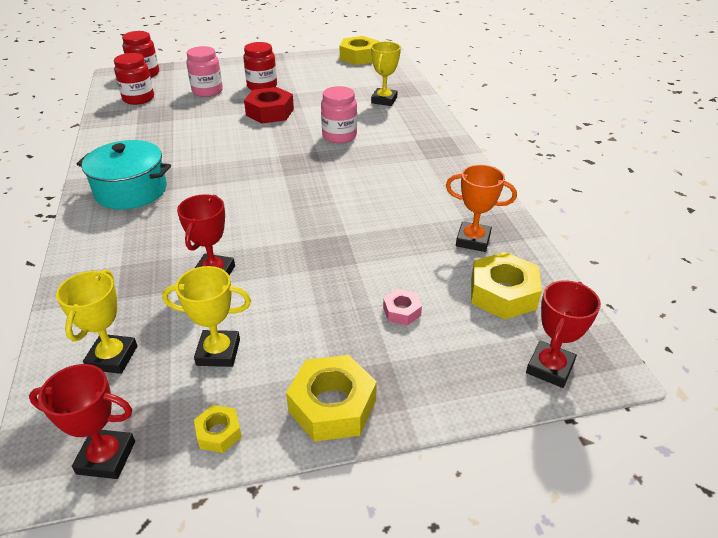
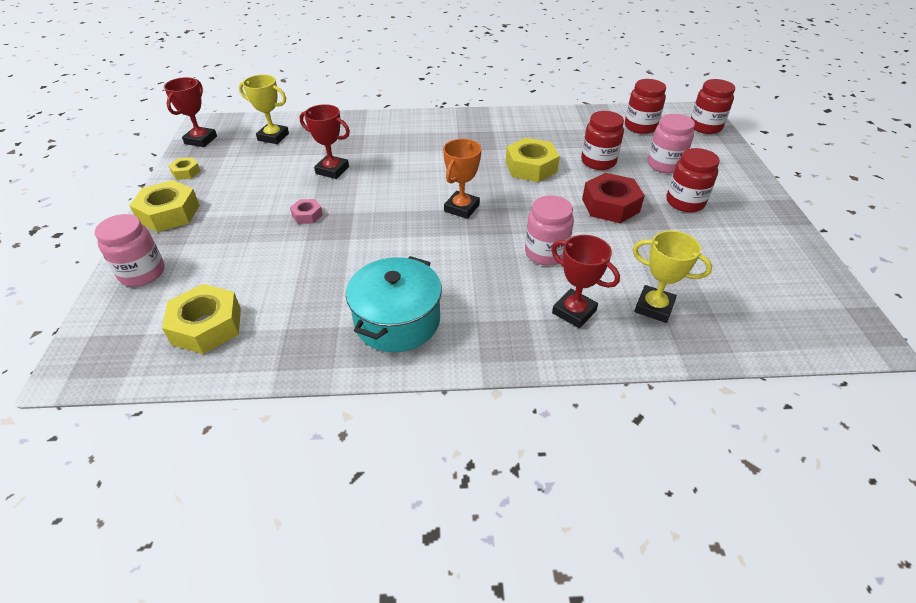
camera: 100 degrees right, 5 degrees up
(131, 191) = (462, 132): turquoise pot -> turquoise pot (397, 320)
(201, 117) = (598, 162): none -> red jar
(218, 352) = (250, 172): yellow trophy -> none
(359, 57) = (825, 302): yellow nut -> yellow nut (531, 167)
(401, 311) = (229, 257): pink nut -> pink nut (307, 215)
(455, 378) = (142, 273): none -> pink jar
(473, 240) = (295, 324): orange trophy -> orange trophy (462, 208)
(550, 368) = (105, 331): red trophy -> red trophy (574, 312)

